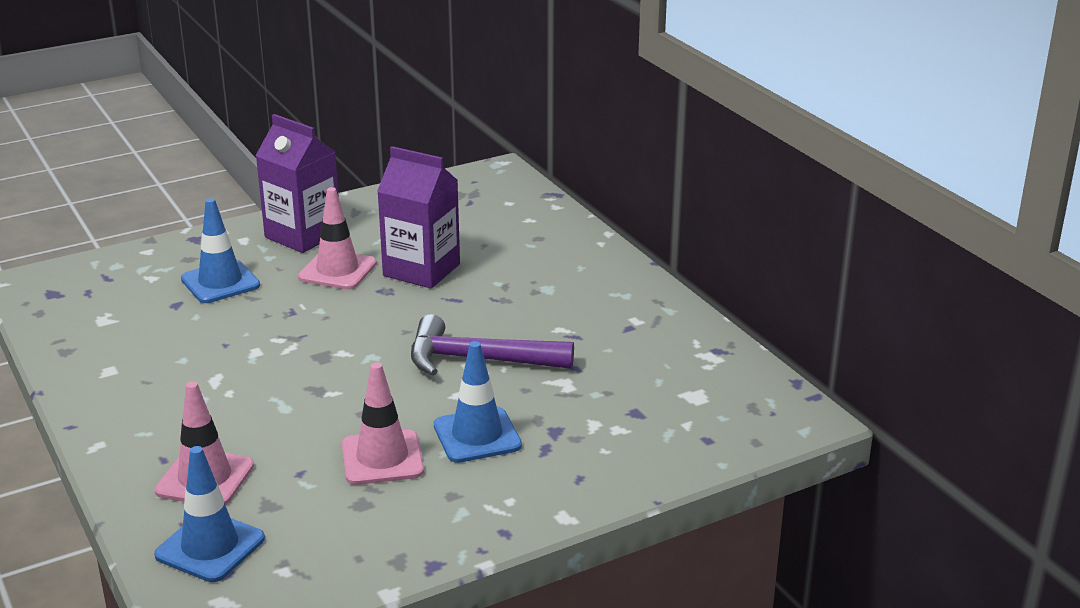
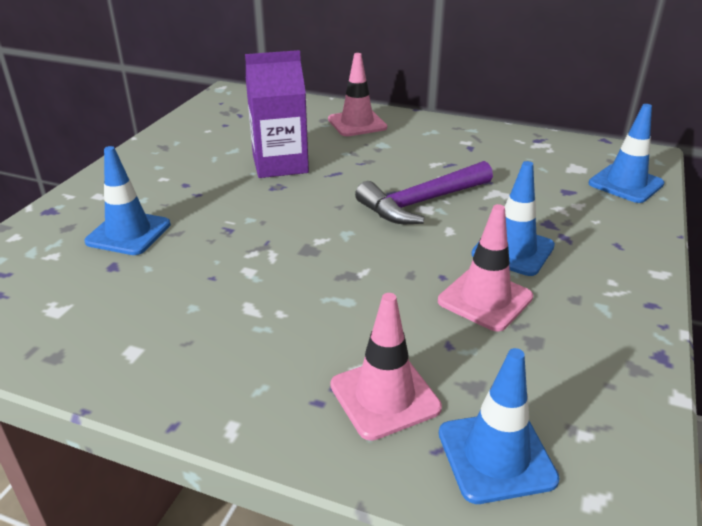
camera: 40 degrees left, 5 degrees up
(303, 235) = (147, 175): purple carton -> none
(337, 270) = (217, 187): pink traffic cone -> pink traffic cone (357, 123)
(712, 433) = (625, 184): none -> blue traffic cone

